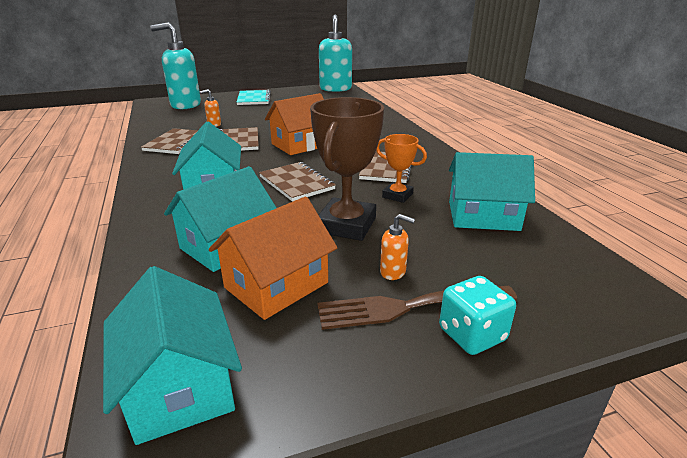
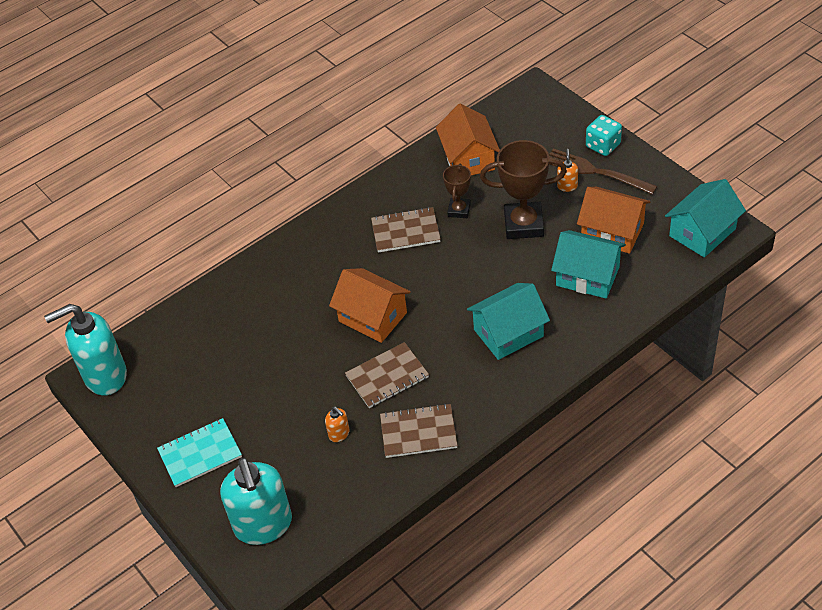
camera: 105 degrees left, 20 degrees up
(296, 183) = (469, 280): brown notebook -> none
(397, 195) = (459, 210): orange trophy -> brown trophy
(409, 307) = (595, 172): brown fork -> brown fork turned 150 degrees clockwise
(483, 216) = (468, 158): turquoise house -> orange house

